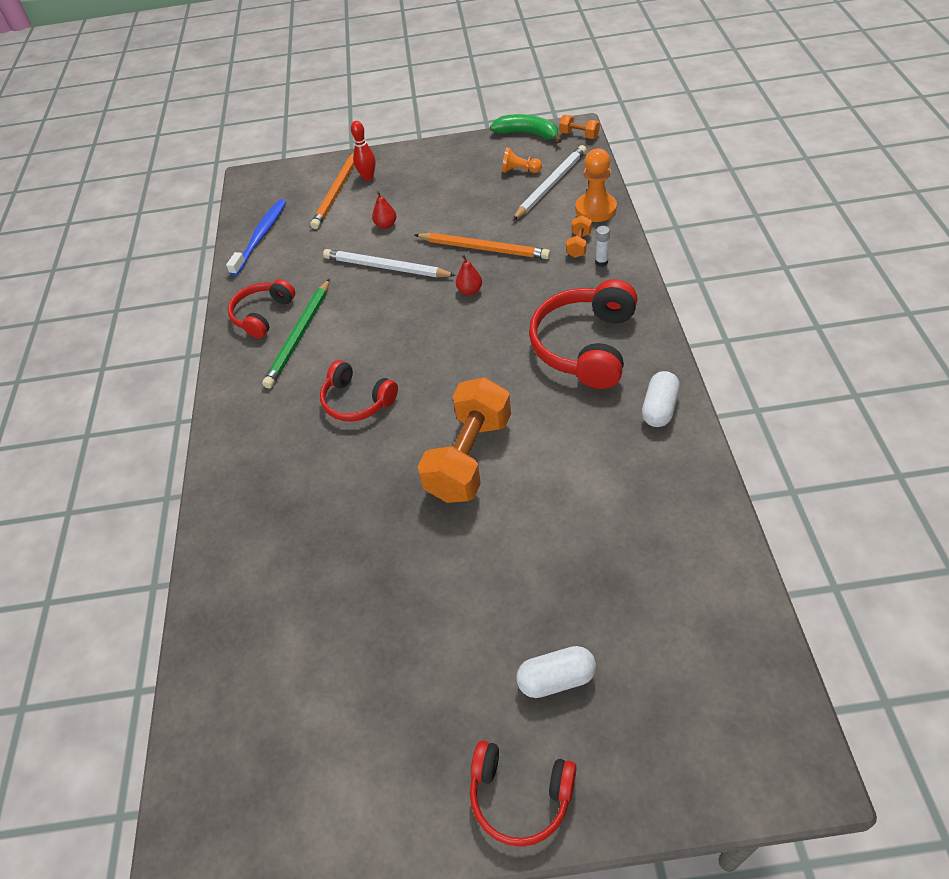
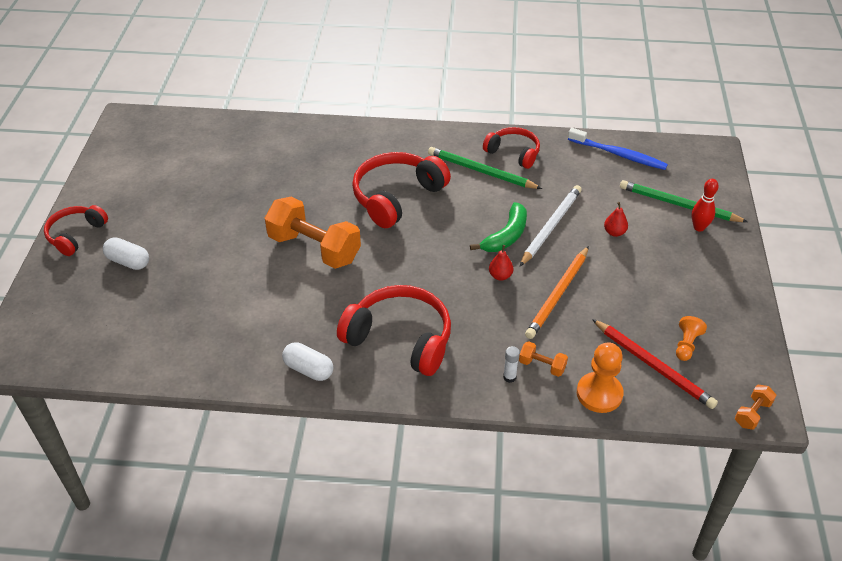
camera: 95 degrees right, 5 degrees down
(337, 191) = (678, 205): orange pencil -> green pencil
(357, 401) = (397, 197): red headphones -> red headphones, size x1.64
(528, 134) = (762, 366): green banana -> green banana (506, 236)
(550, 185) = (653, 365): white pencil -> red pencil
(556, 679) = (128, 261): white capsule -> white capsule turned 60 degrees counterclockwise

